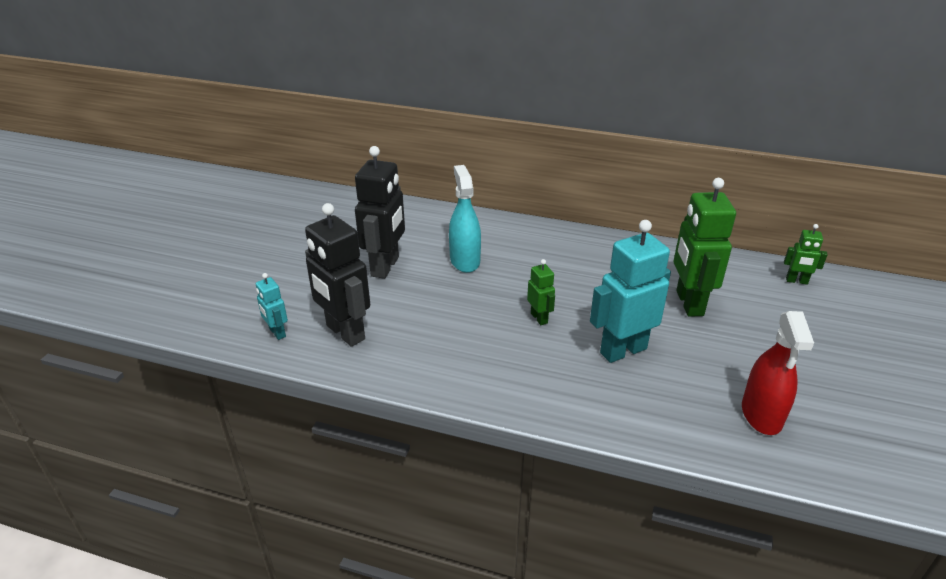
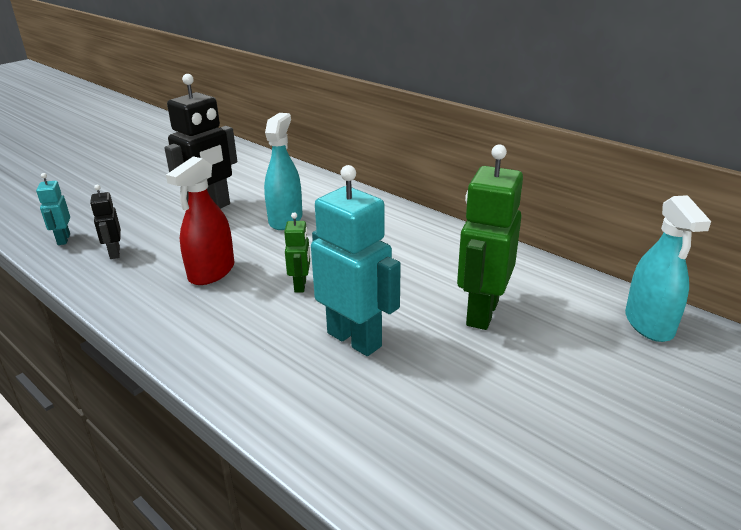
camera: 25 degrees right, 5 degrees down
(345, 333) = (114, 253): black robot -> black robot, size x0.50
(623, 350) = (354, 339): turquoise robot -> turquoise robot turned 45 degrees clockwise
(761, 414) = (451, 460): red spray bottle -> red spray bottle (211, 272)
(796, 281) = (649, 324): green robot -> turquoise spray bottle

